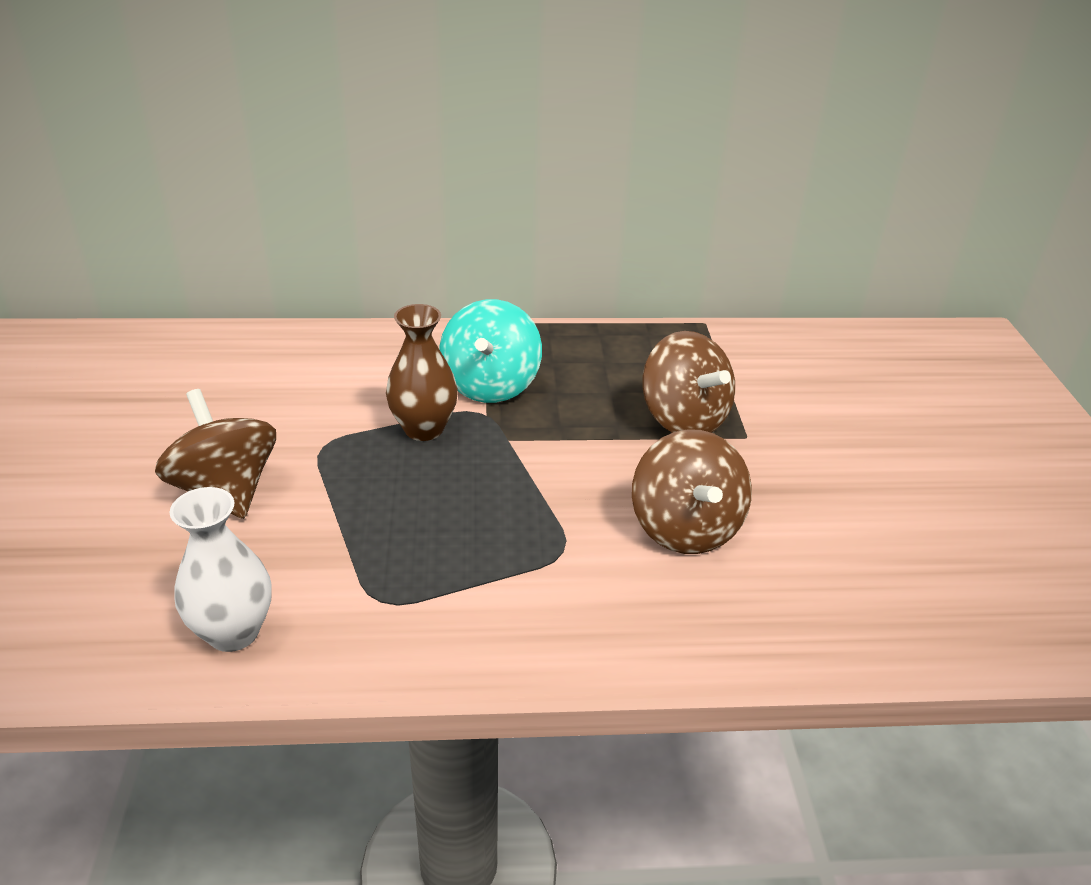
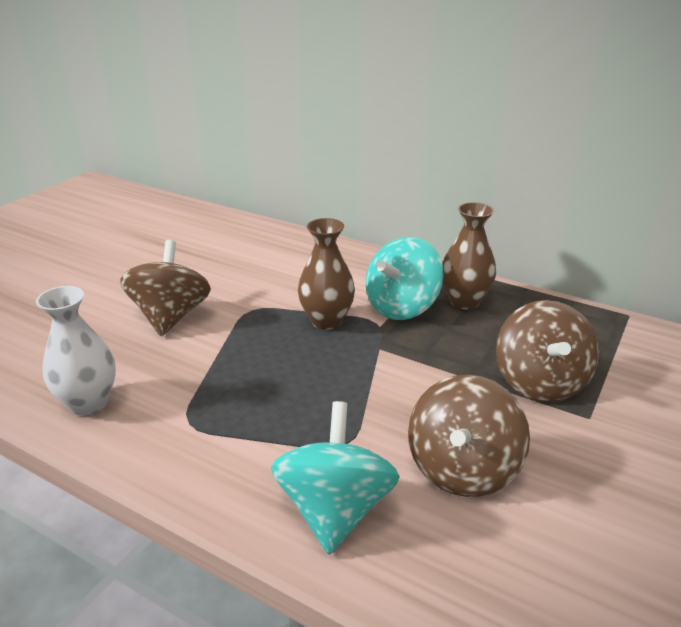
camera: 35 degrees right, 5 degrees down
(548, 357) = (464, 301): none -> brown vase
(610, 616) = (335, 509): none -> turquoise spinning top

